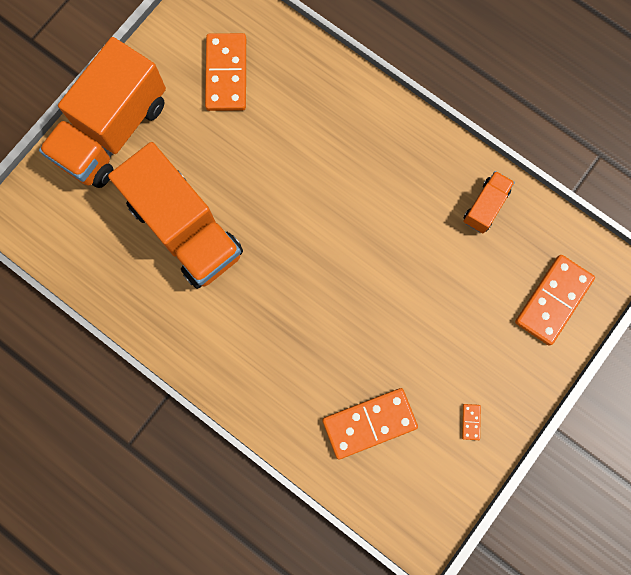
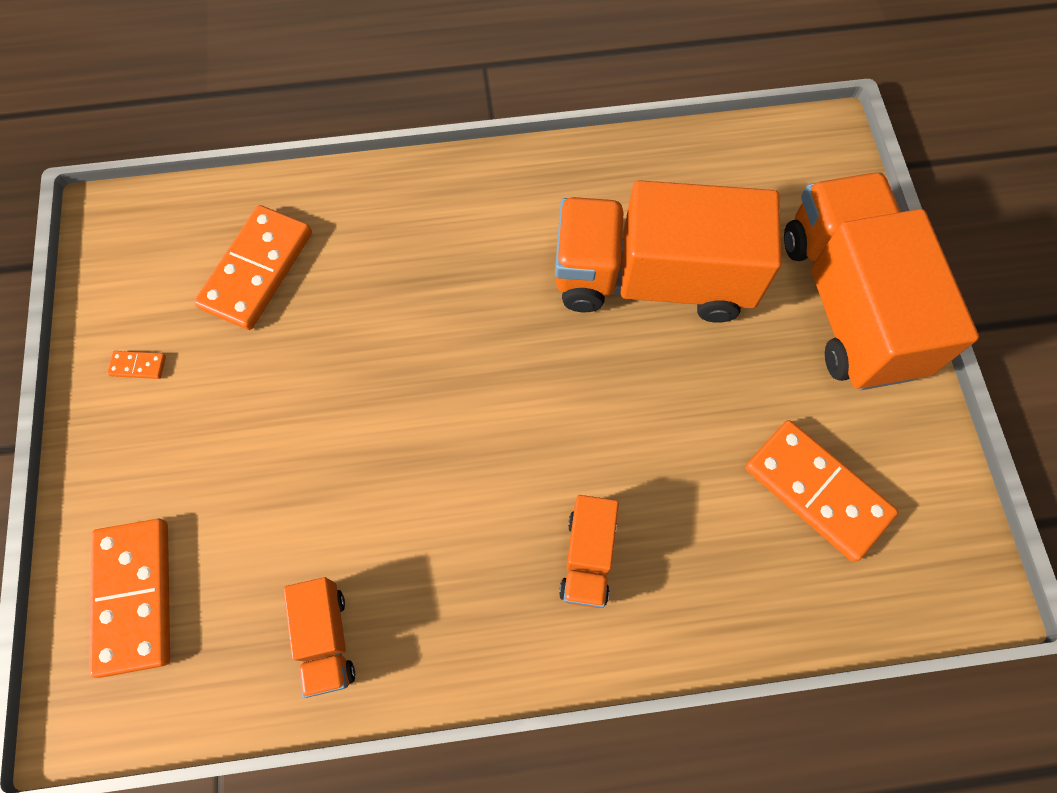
camera: 135 degrees right, 10 degrees down
(348, 138) = (587, 557): none -> orange truck
(471, 422) = (138, 366): orange domino -> orange domino turned 45 degrees counterclockwise

